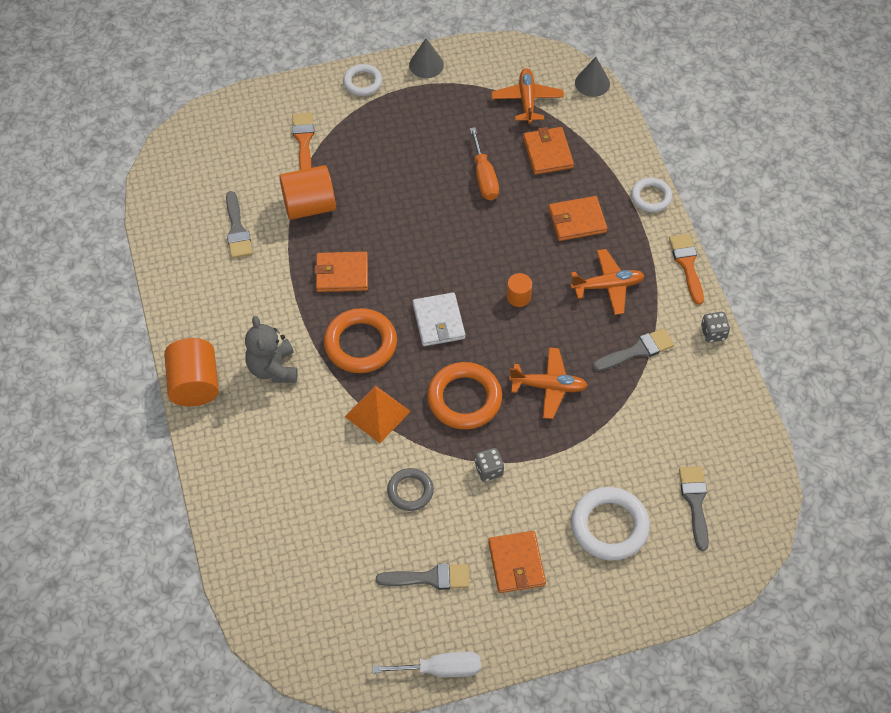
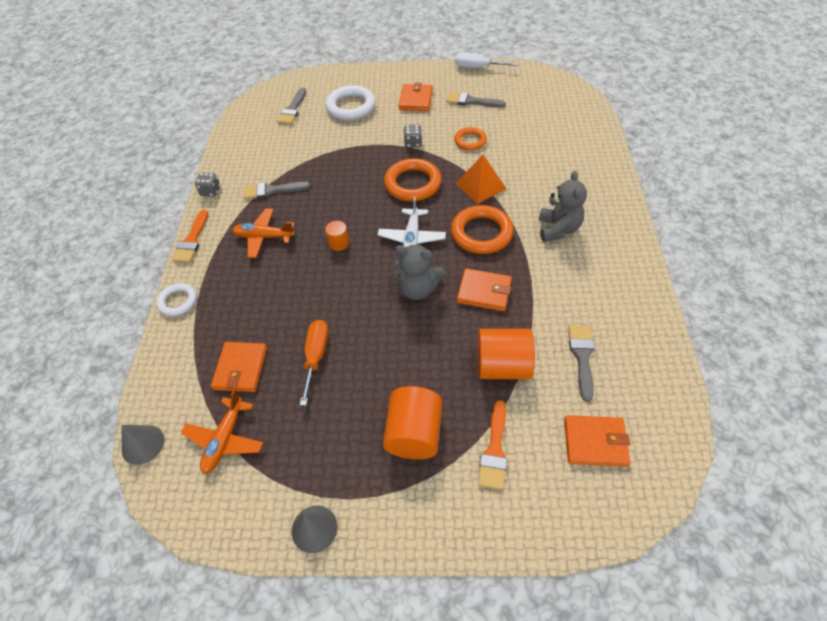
camera: 160 degrees left, 5 degrees down
(194, 384) = (626, 230): orange cylinder -> orange cylinder (414, 434)
(362, 82) = (402, 521): white ring -> none
(410, 491) = (470, 141): grey ring -> orange ring
(411, 262) = (418, 289): none -> grey teddy bear
(438, 321) = (412, 237): white wallet -> white plane
(548, 386) = (348, 180): orange plane -> none
(577, 220) = (255, 294): orange wallet -> orange wallet (595, 442)

